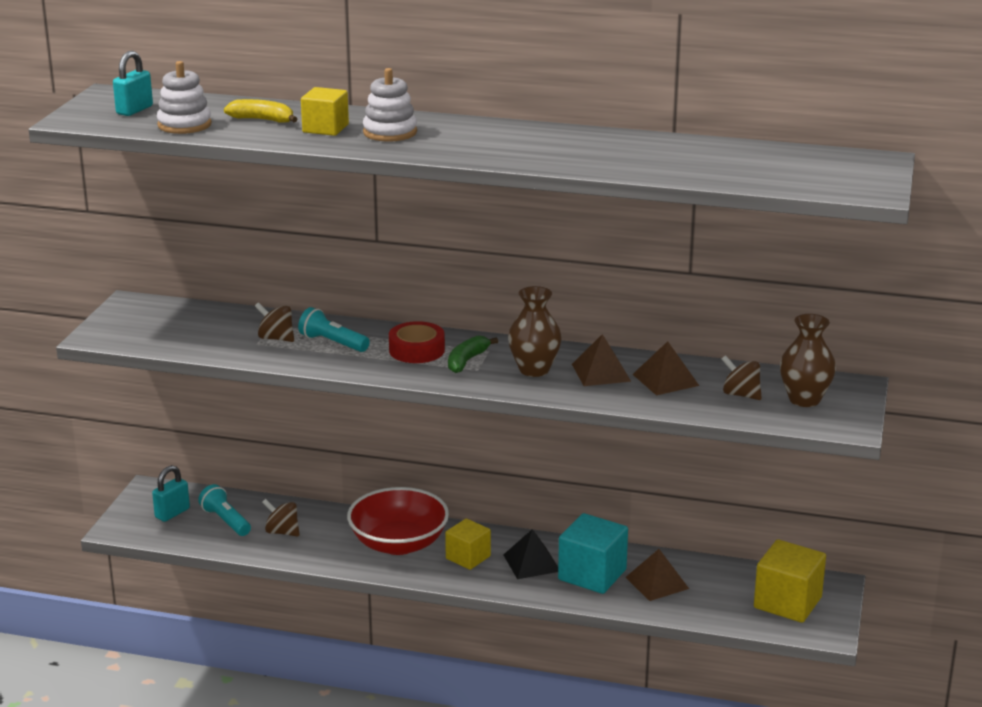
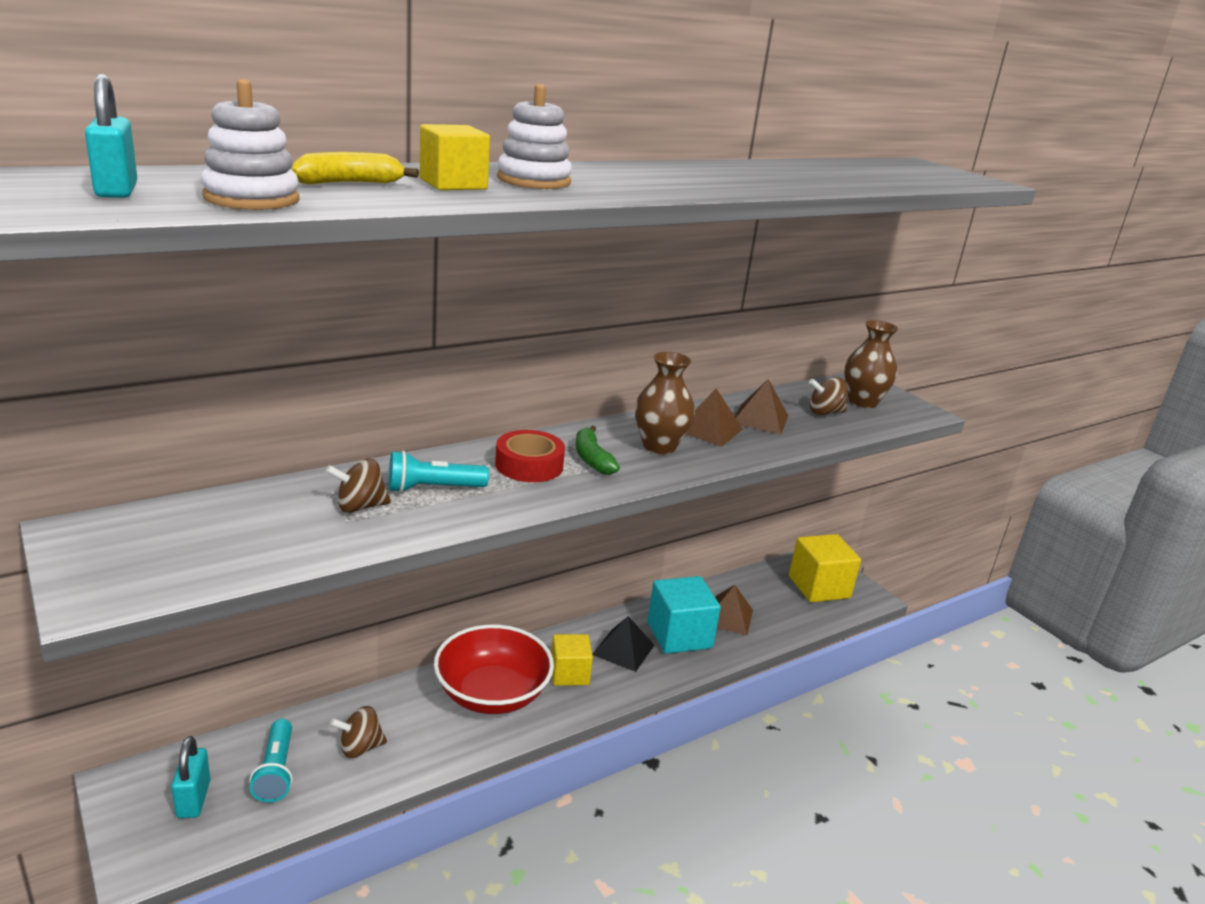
camera: 50 degrees left, 0 degrees up
(225, 521) = (276, 771): turquoise flashlight -> turquoise flashlight turned 105 degrees counterclockwise

